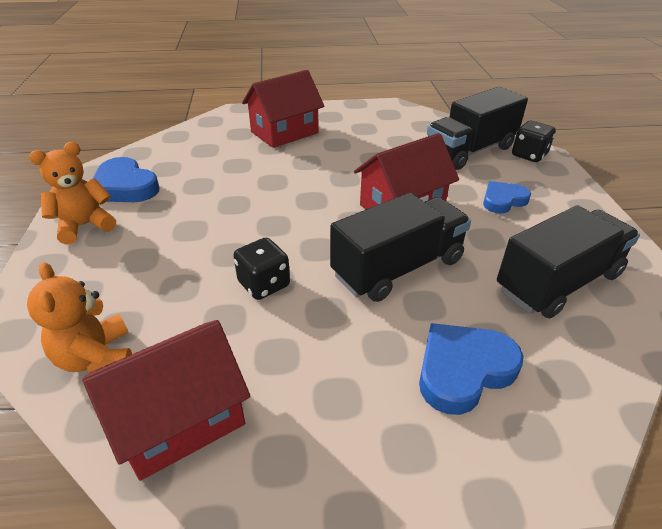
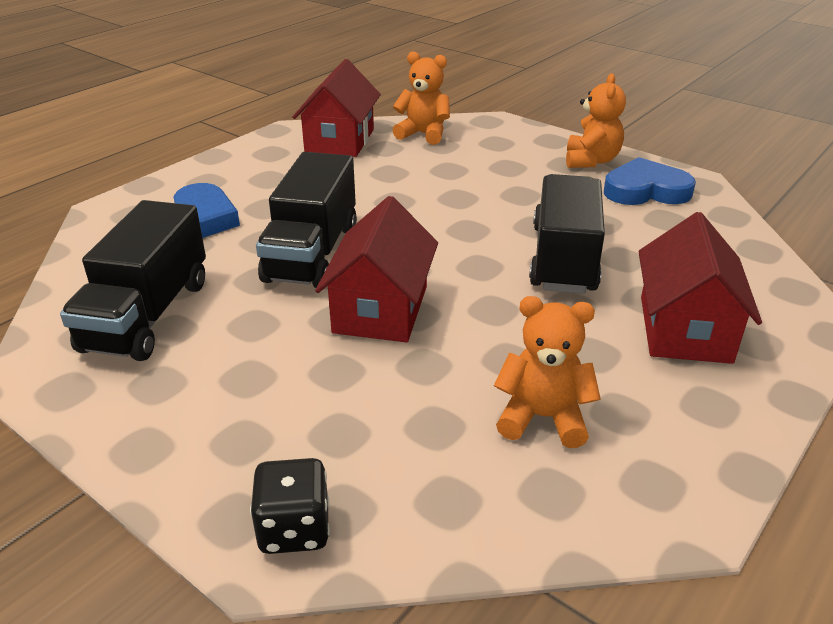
camera: 135 degrees right, 5 degrees down
(264, 284) = (397, 195): black dice -> none
(394, 139) = (542, 417): none -> orange teddy bear
(470, 151) = (402, 469): black truck -> black truck (563, 259)
(503, 200) = (270, 389): blue heart -> none

